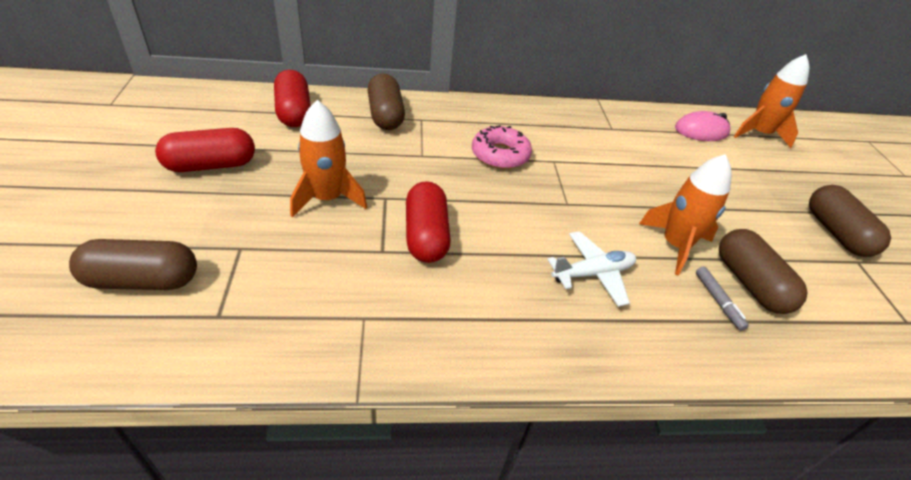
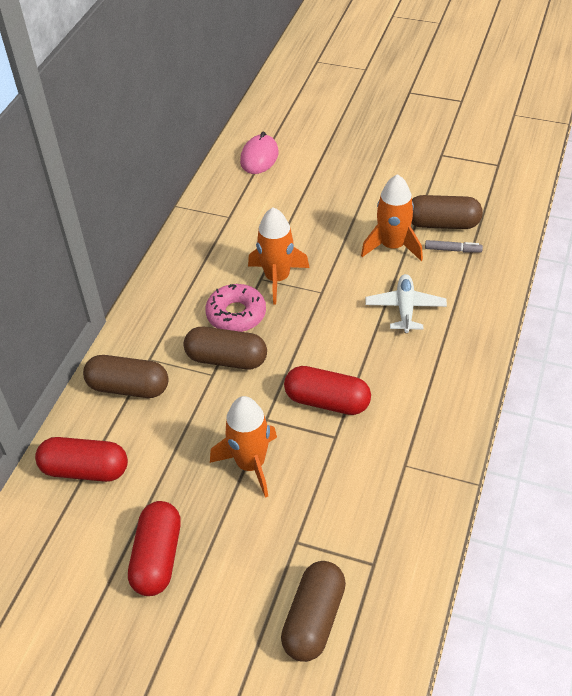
camera: 60 degrees left, 5 degrees up
(759, 134) = (279, 122): orange rocket -> orange rocket (277, 278)
(836, 233) = (411, 148): brown capsule -> brown capsule (226, 359)

